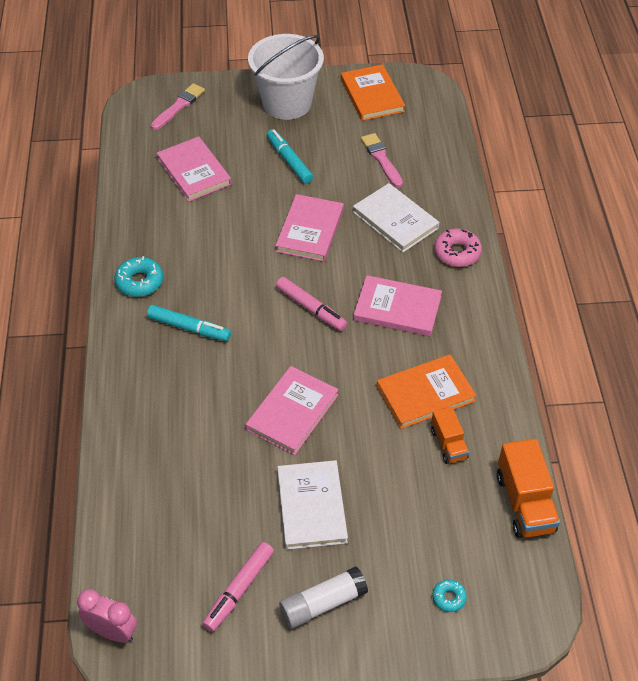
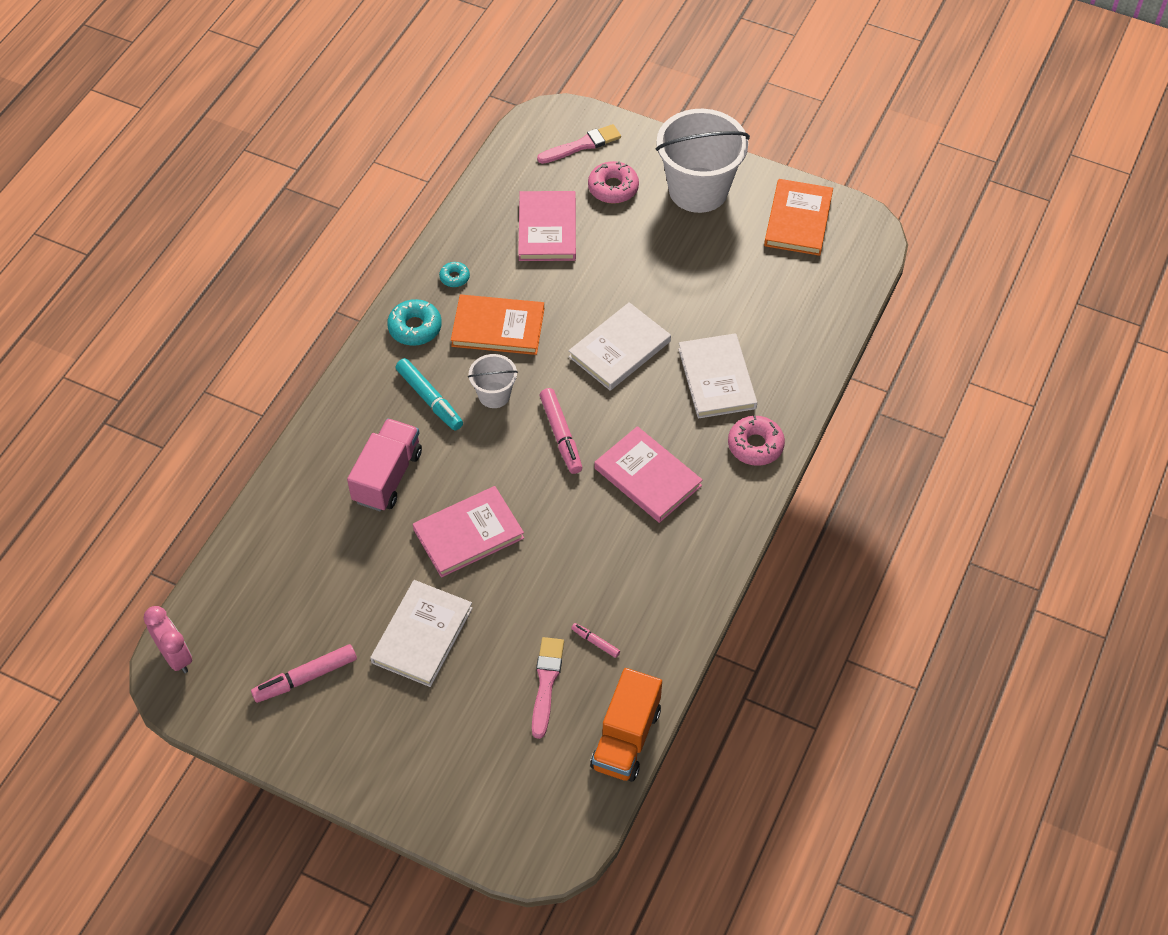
camera: 30 degrees right, 5 degrees up
(196, 400) = (387, 476): none -> pink truck
(223, 125) = (613, 188): none -> pink donut
(238, 303) = (494, 395): none -> white bucket
(289, 161) = (653, 260): turquoise marker -> none
(310, 230) = (619, 349): pink book -> white book
(322, 603) = (369, 730): white glue stick -> none
(381, 159) = (753, 301): pink brush -> pink brush (546, 683)
(425, 393) = (610, 580): orange book -> orange book (498, 327)
(448, 444) = (595, 642): orange truck -> pink marker
(449, 598) = (486, 787): turquoise donut -> turquoise donut (454, 277)

